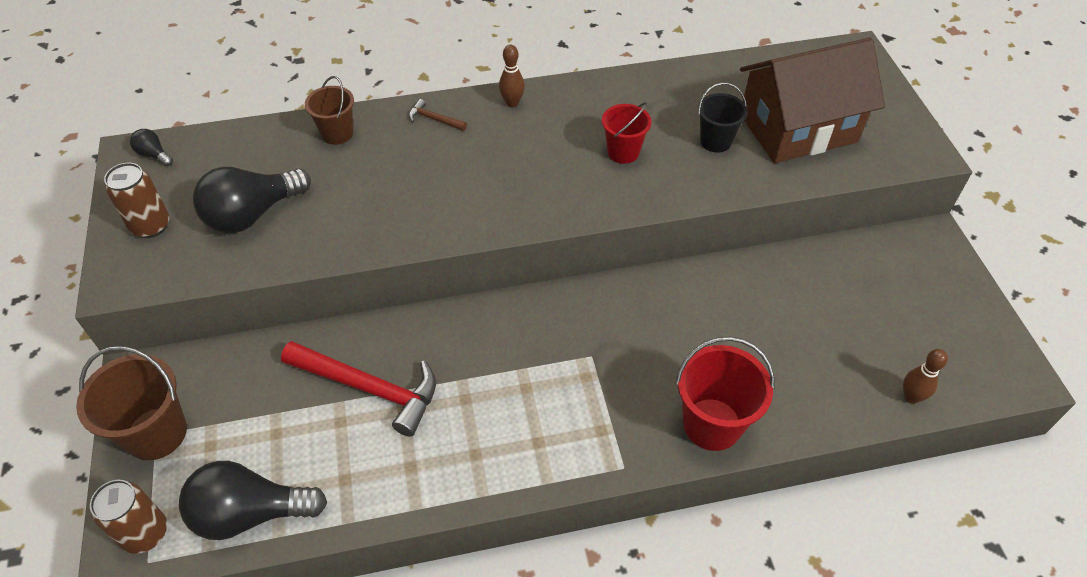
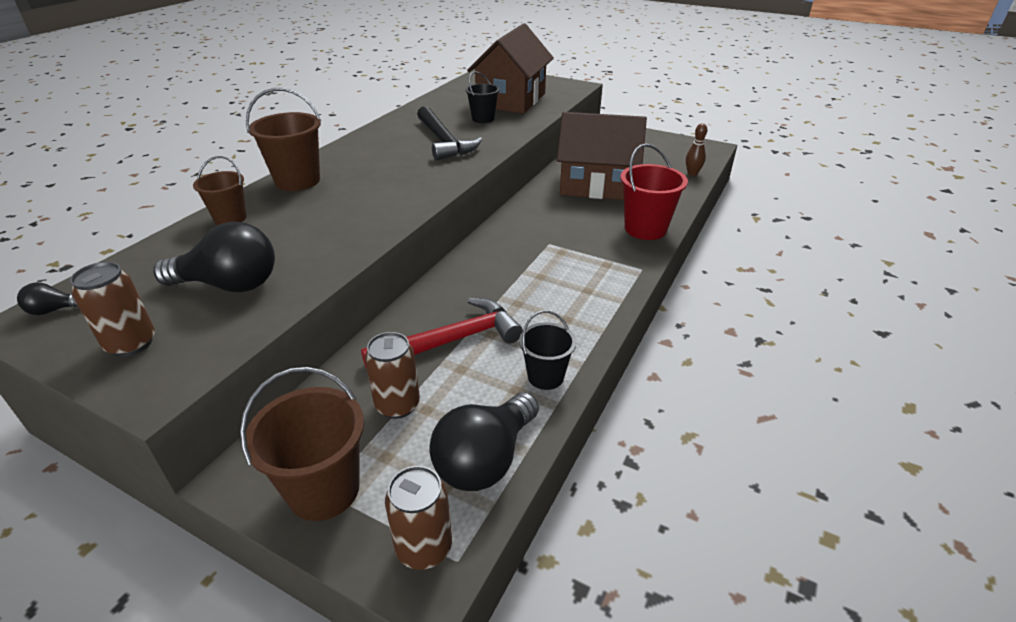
camera: 50 degrees left, 15 degrees down
(252, 214) = (230, 285): black light bulb -> black light bulb turned 90 degrees counterclockwise
(266, 411) = (397, 405): none -> brown can
(378, 491) = (545, 376): none -> black bucket
(434, 119) = (297, 181): brown hammer -> brown bucket
(512, 103) = (340, 153): brown bowling pin -> none
(623, 152) = (444, 141): red bucket -> black hammer
(763, 319) = (597, 185): none -> brown house

